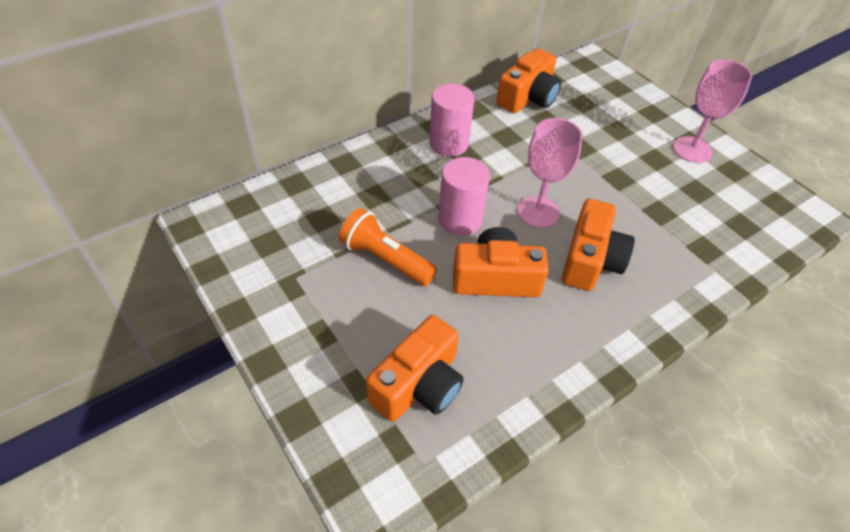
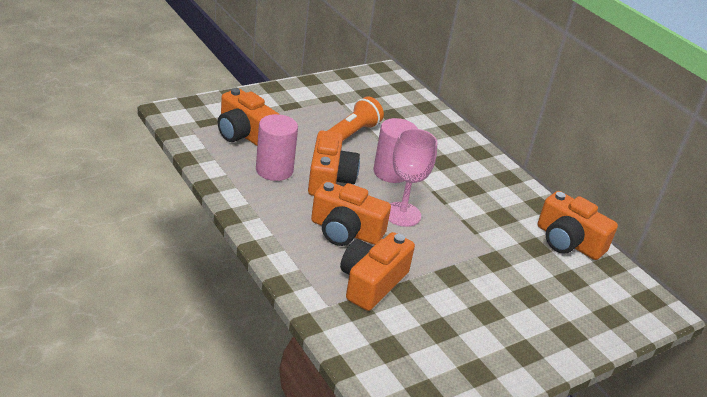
camera: 90 degrees right, 15 degrees down
(449, 143) = (484, 181): pink cylinder -> pink cylinder (274, 170)
(663, 237) = (372, 283): none -> orange camera
(692, 150) = (507, 347): pink goblet -> none

